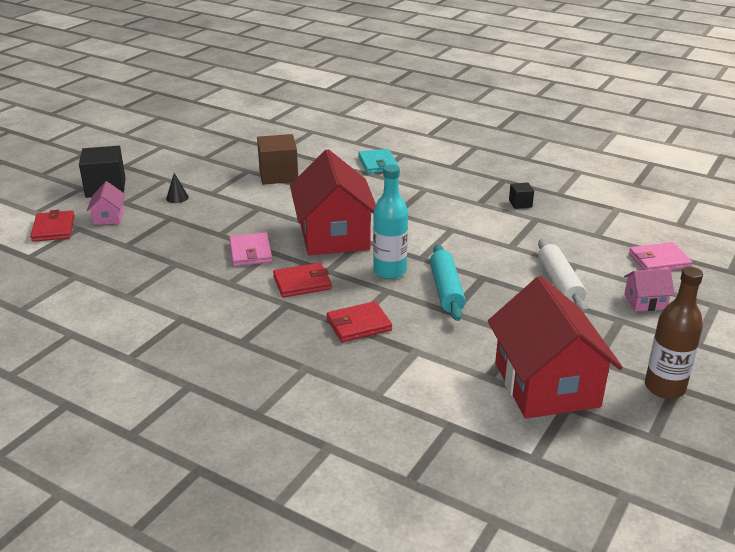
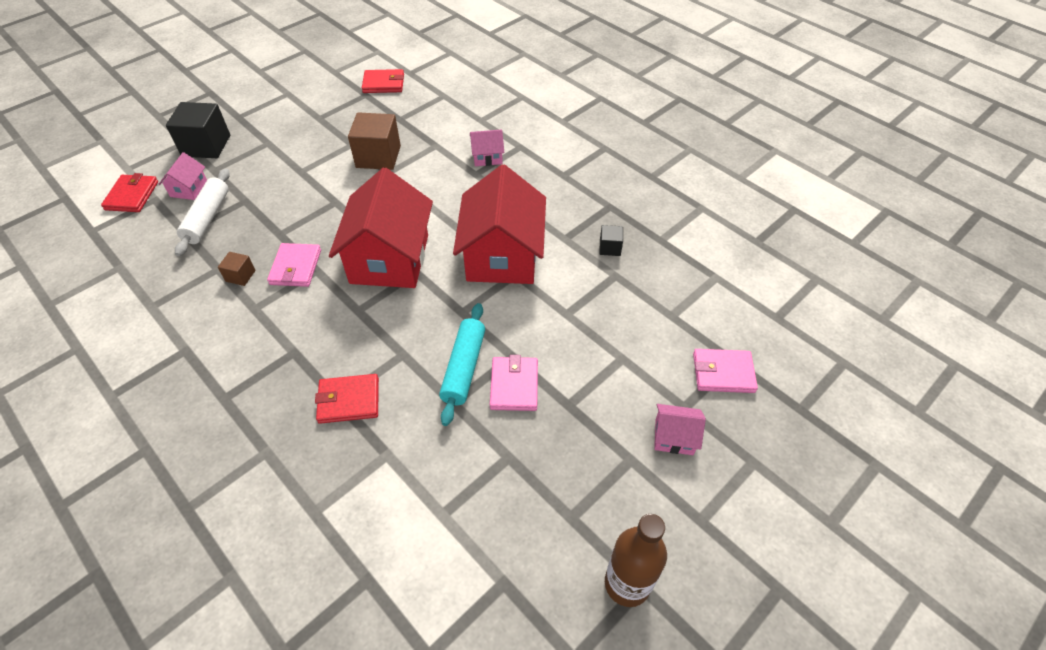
camera: 15 degrees right, 20 degrees up
(177, 198) = (265, 172): black cone -> none
(201, 265) = (240, 276): none -> brown cube
(302, 283) = (323, 324): red wallet -> red wallet (383, 84)
(378, 164) = (487, 157): turquoise wallet -> pink house
(389, 271) = (419, 325): turquoise bottle -> none
(496, 294) = (514, 385): none -> pink wallet
(546, 385) = (498, 543): red house -> red house (502, 256)
(560, 283) = (591, 385): white rolling pin -> white rolling pin (207, 218)

